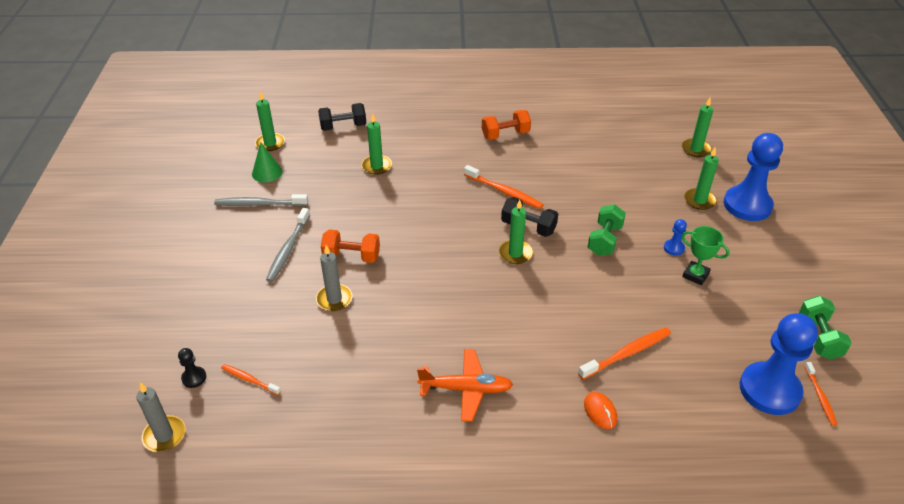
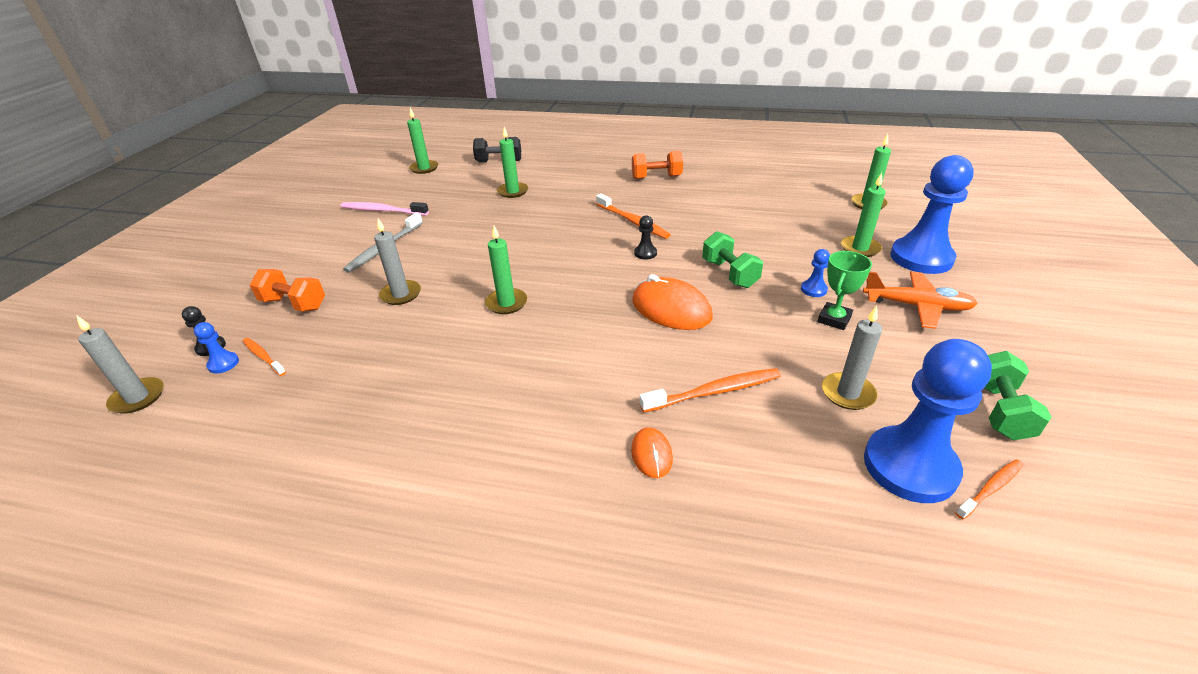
camera: 15 degrees right, 5 degrees down
(218, 392) = (223, 364): none -> blue pawn
(259, 204) = (382, 211): grey toothbrush -> pink toothbrush
(267, 172) = (406, 188): green cone -> none
(351, 256) = (442, 260): orange dumbbell -> orange dumbbell (294, 304)
(466, 389) = (492, 402): orange plane -> orange plane (917, 306)
(515, 253) = (619, 275): green candle -> green candle (506, 303)
(528, 227) = (645, 253): black dumbbell -> black pawn
(570, 283) = (671, 309): none -> orange mouse
(604, 240) = (729, 273): green dumbbell -> green dumbbell turned 60 degrees counterclockwise
(695, 275) = (834, 319): green trophy -> green trophy turned 75 degrees clockwise
(719, 340) = (848, 393): none -> grey candle
(820, 397) = (990, 488): orange toothbrush -> orange toothbrush turned 135 degrees counterclockwise

